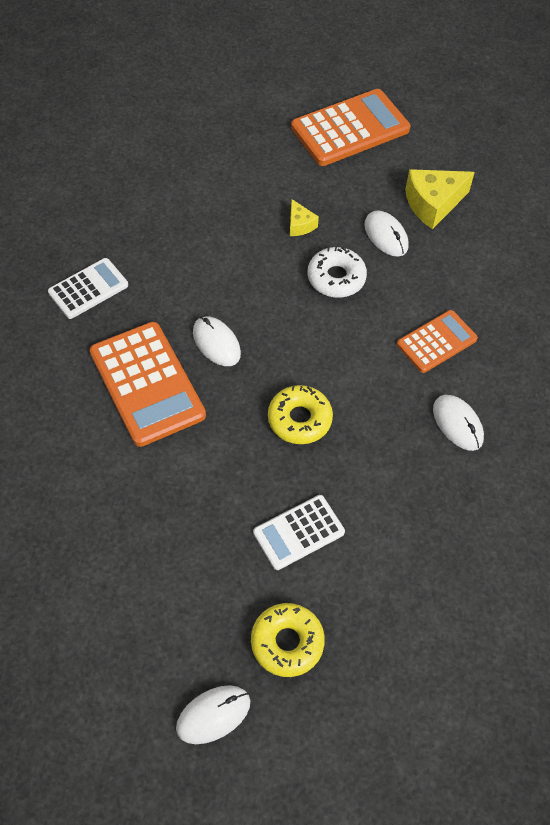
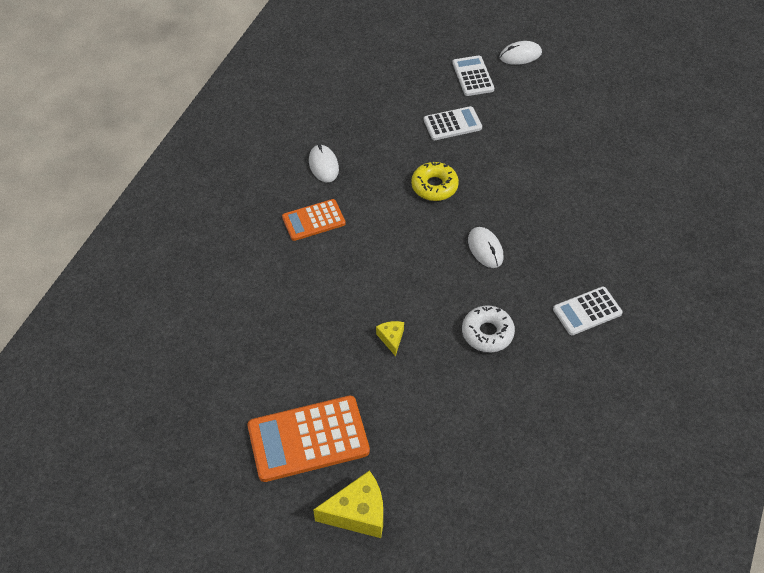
camera: 165 degrees left, 5 degrees down
(147, 384) = (543, 228): orange calculator -> none
(287, 642) = (473, 76): yellow donut -> white calculator
(336, 278) = (374, 284): white donut -> white donut (487, 333)
(386, 235) = (318, 314): white mouse -> none
(433, 204) = (263, 337): yellow cheese -> yellow cheese (358, 513)

